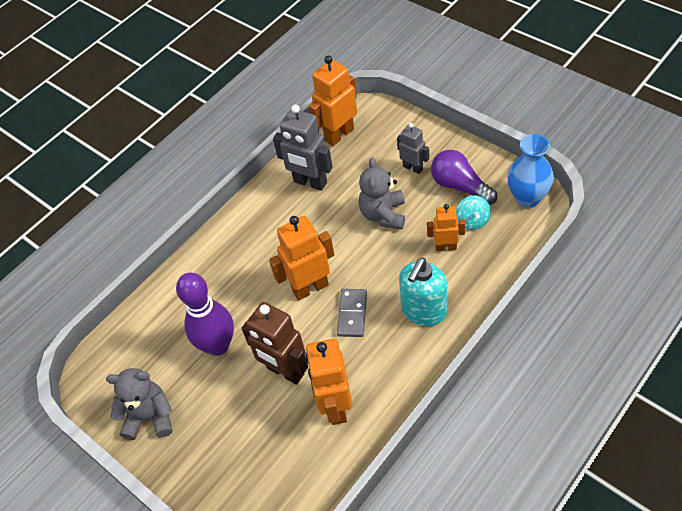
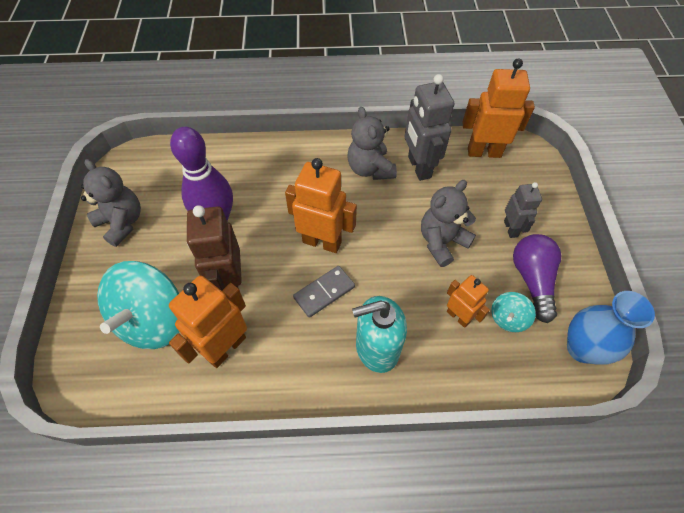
camera: 40 degrees right, 5 degrees up
(266, 443) = (153, 320): none -> turquoise spinning top
(279, 213) = (370, 169): none -> grey teddy bear

